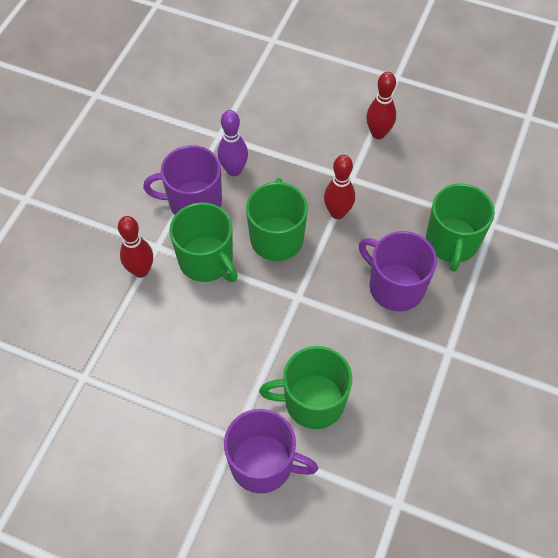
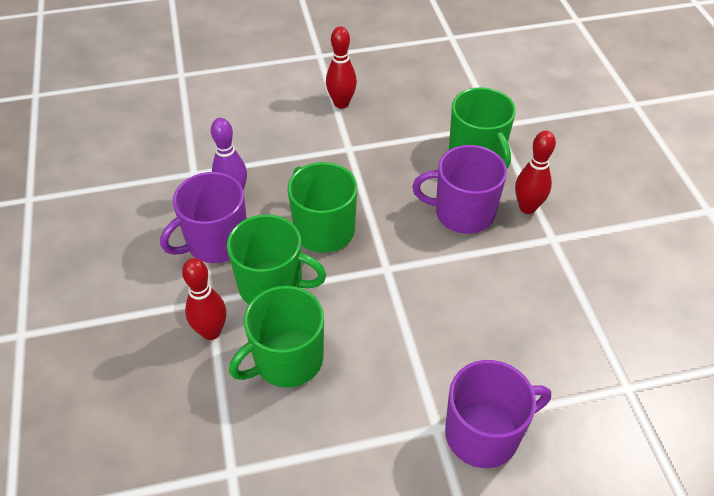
camera: 35 degrees left, 10 degrees down
(312, 401) = (478, 349): green mug -> green mug (287, 360)
(337, 213) = (361, 181): red bowling pin -> red bowling pin (527, 207)

